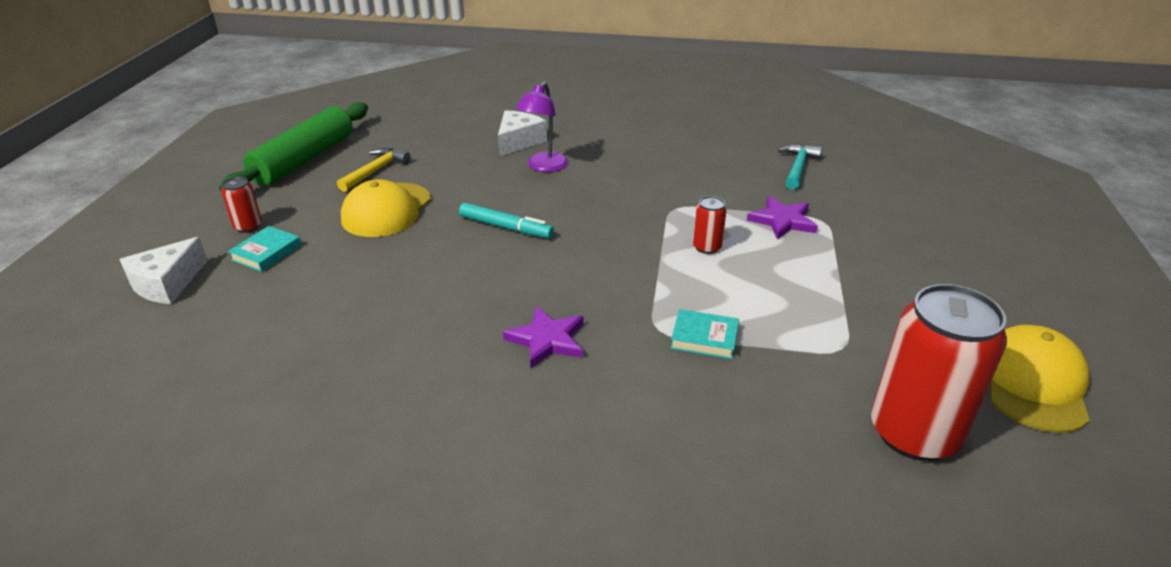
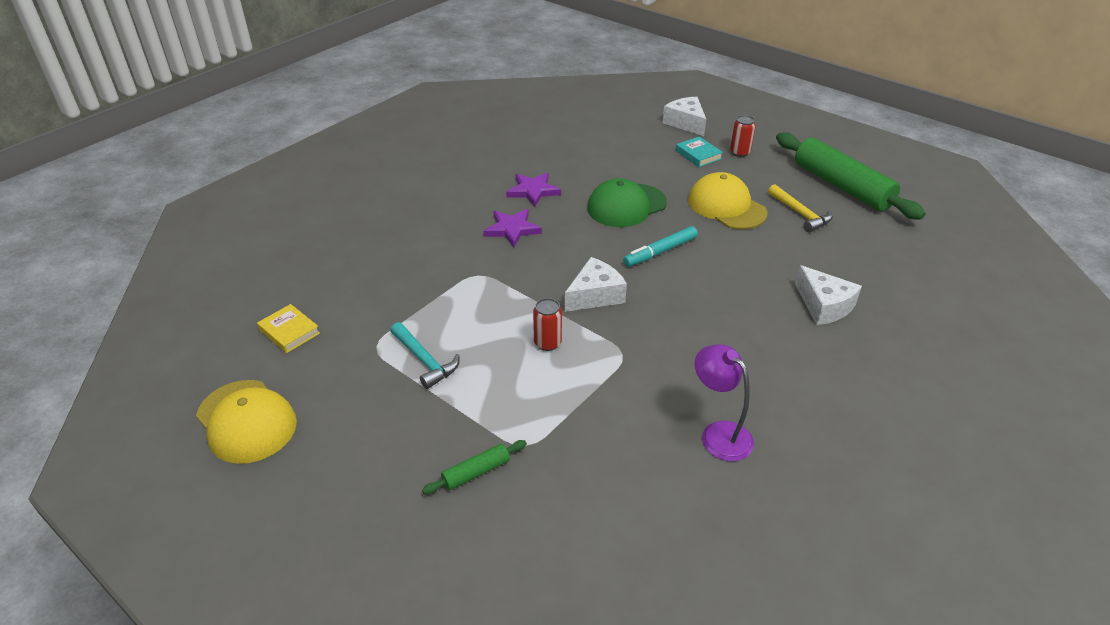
camera: 120 degrees right, 5 degrees up
(428, 271) = (626, 205): none -> green cap
(543, 167) = (756, 304): purple lamp -> purple lamp (719, 433)
(612, 243) = (595, 295): none -> white cheese
(704, 338) = (450, 290): turquoise book -> none
(782, 221) = (547, 414): purple star -> purple star (533, 191)
(798, 168) = (638, 497): turquoise hammer -> turquoise hammer (425, 360)
(874, 231) = (476, 472): none -> green rolling pin
(914, 433) = (289, 332): red can -> yellow book

